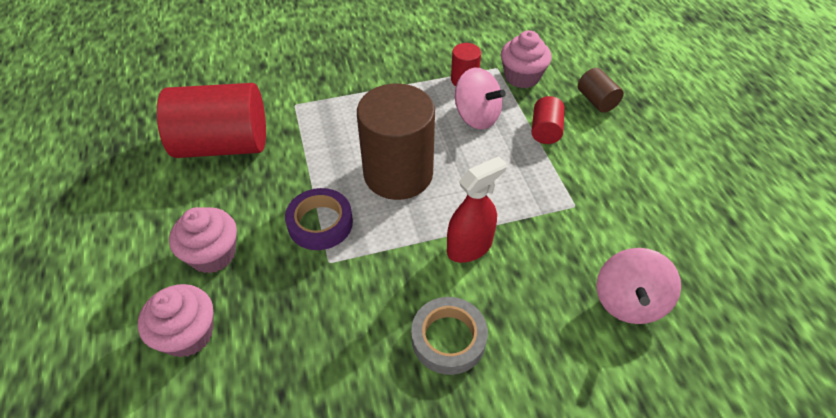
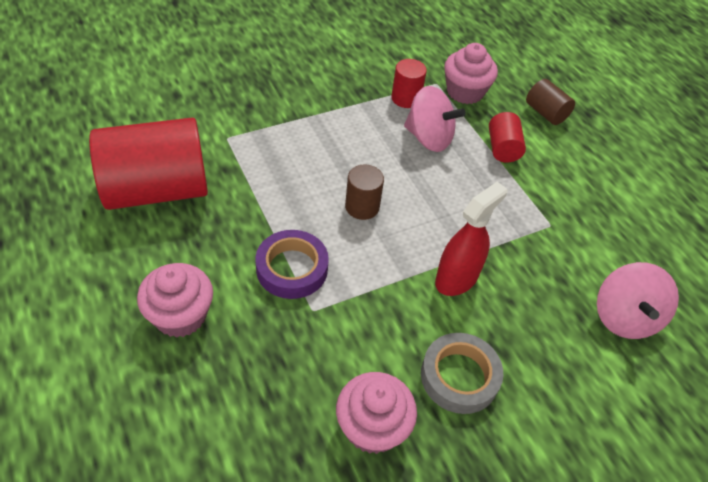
camera: 15 degrees left, 0 degrees up
(188, 334) = (177, 407): pink cupcake -> pink cupcake (372, 427)
(398, 173) = (362, 207): brown cylinder -> brown cylinder, size x0.46

